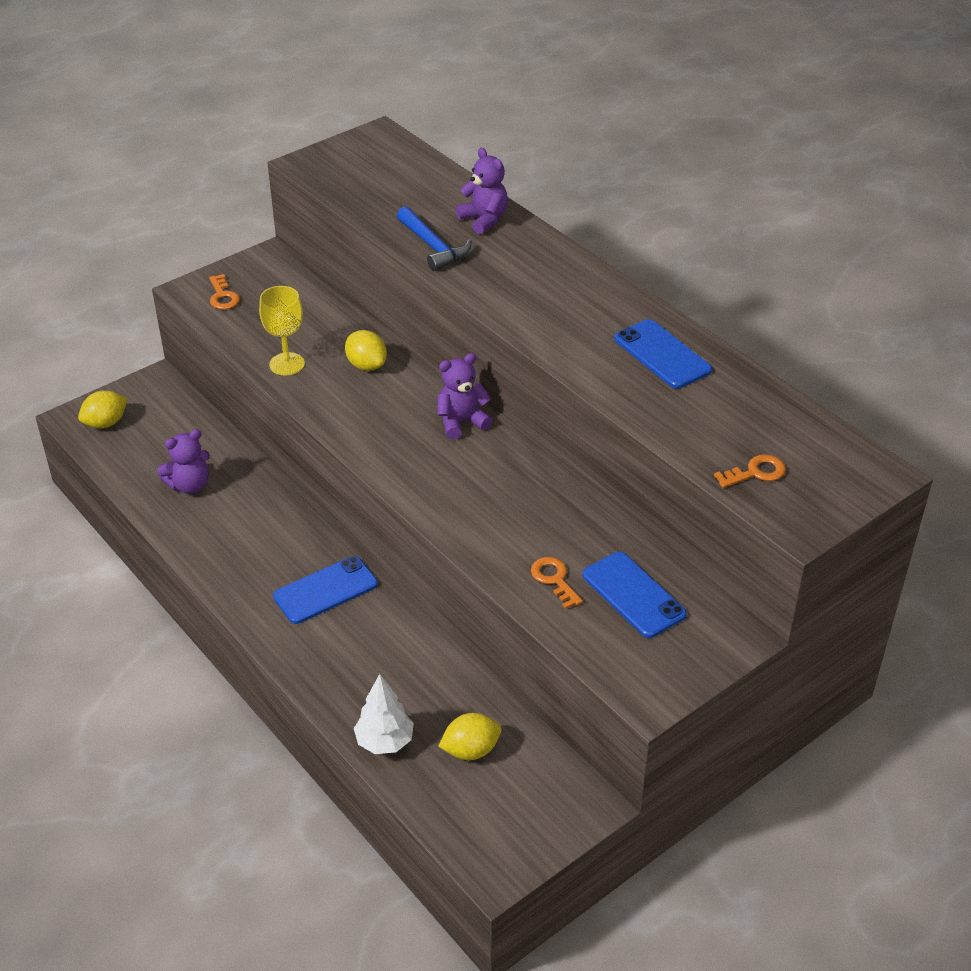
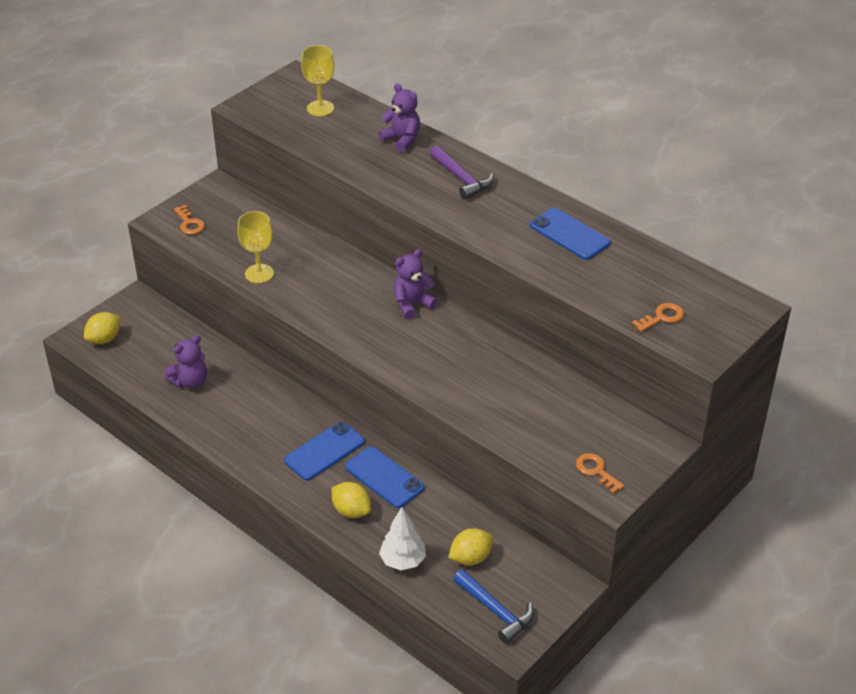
camera: 10 degrees left, 0 degrees up
(366, 365) = (324, 267): yellow lemon -> yellow lemon (351, 511)
(396, 173) = (320, 108): none -> yellow goblet
(433, 246) = (367, 166): blue hammer -> blue hammer (495, 611)
(544, 273) = (461, 179): none -> purple hammer
(554, 579) = (516, 418): orange key -> orange key (596, 471)
(633, 595) = (579, 422): blue phone -> blue phone (384, 477)

